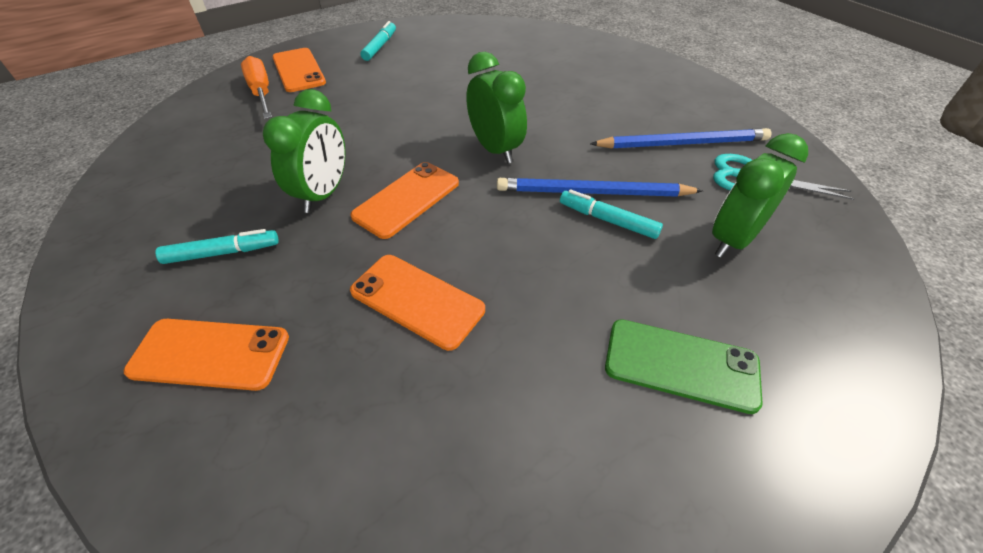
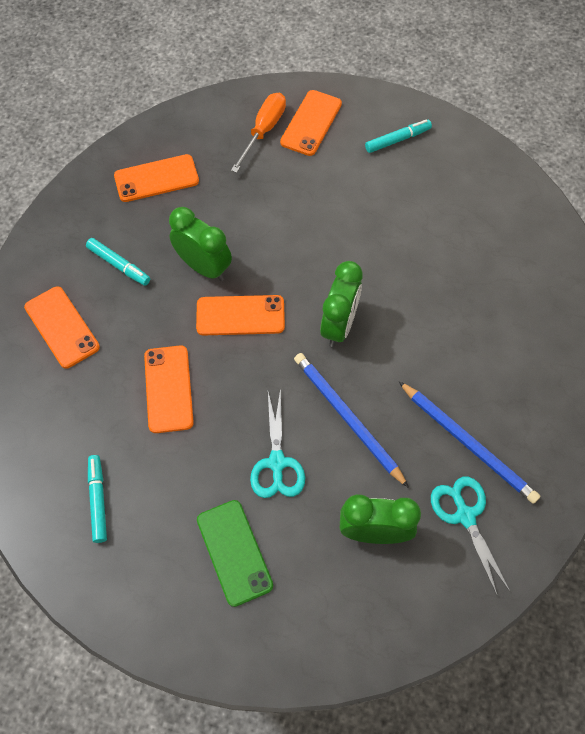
camera: 50 degrees right, 15 degrees up
(186, 172) = (156, 178): none -> orange phone
(323, 194) = (204, 267): green clock -> green clock turned 120 degrees counterclockwise
(596, 264) = (277, 463): none -> turquoise scissors
(607, 220) = (326, 444): turquoise marker -> turquoise marker (98, 500)

